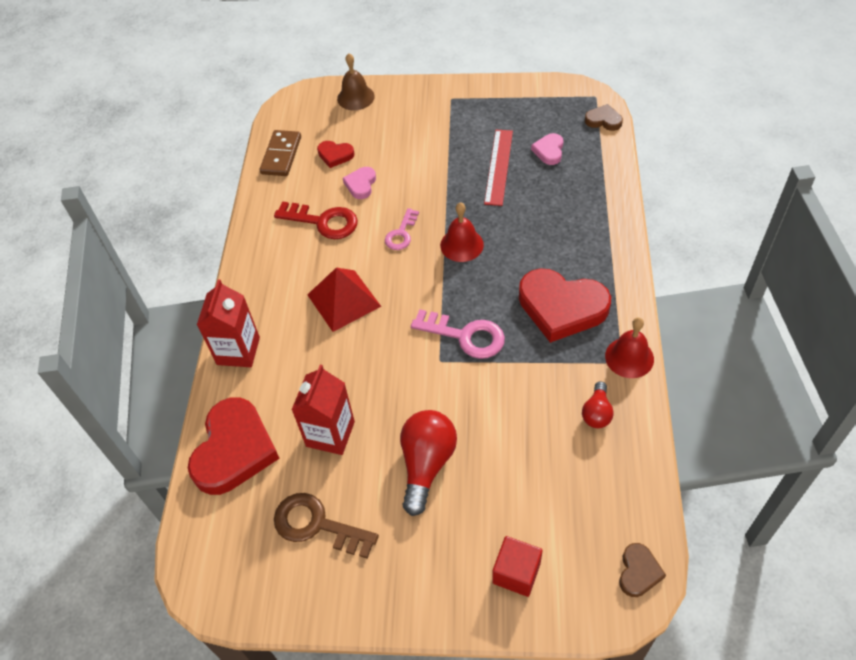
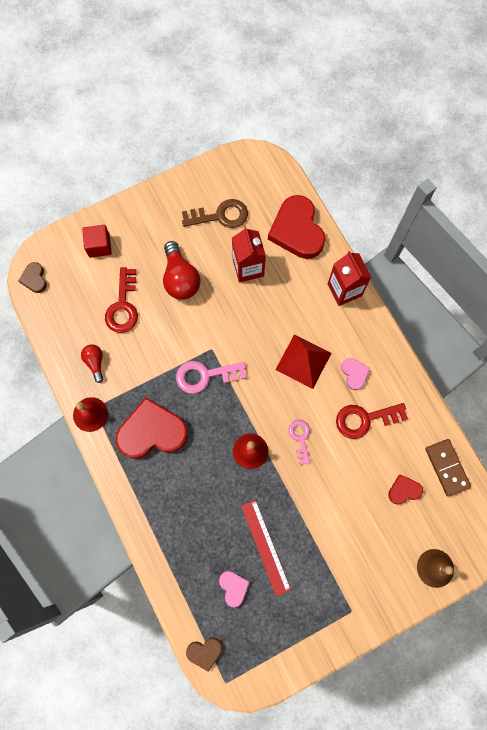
camera: 145 degrees right, 20 degrees up
(361, 184) = (362, 470): pink heart -> pink heart (354, 374)
(524, 466) = (123, 306): none -> red key

